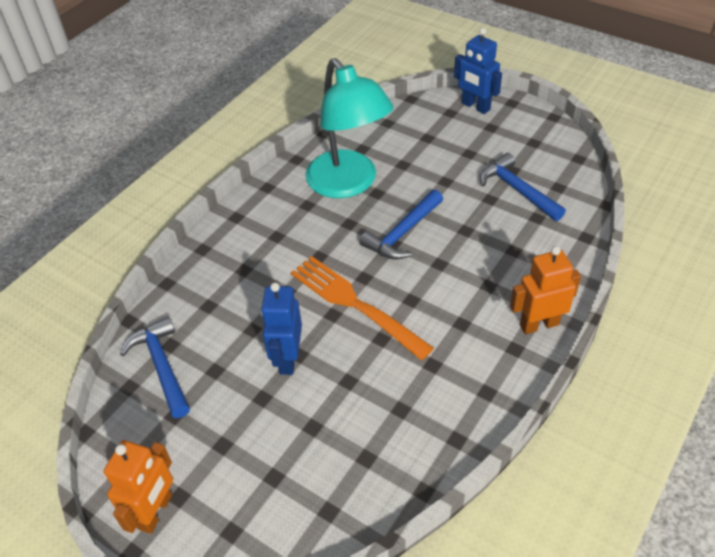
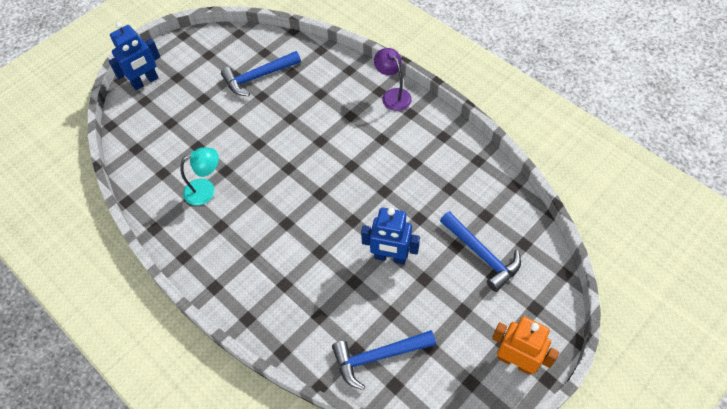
camera: 80 degrees left, 10 degrees up
(349, 184) = (206, 190): turquoise lamp -> turquoise lamp, size x0.48
(355, 304) = (346, 203): orange fork -> none
(402, 233) = (279, 159): blue hammer -> blue hammer (482, 255)
(539, 324) = (393, 95): orange robot -> purple lamp

